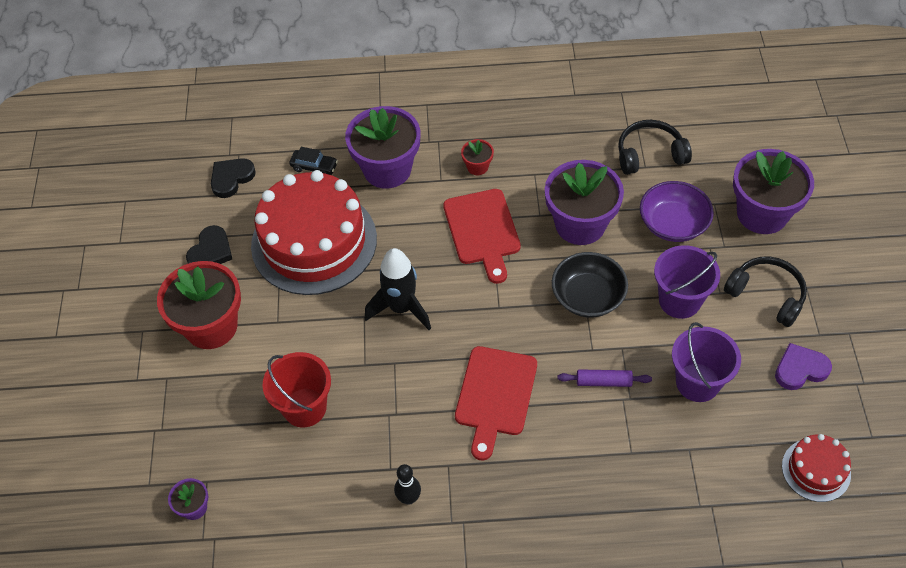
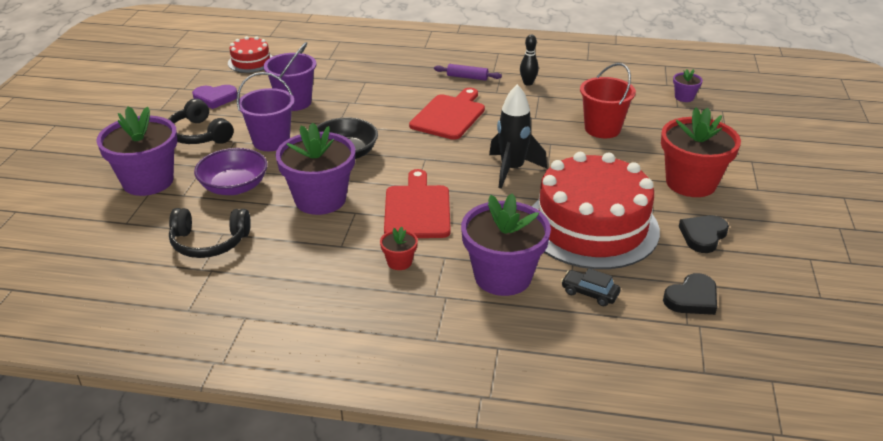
camera: 170 degrees left, 20 degrees down
(603, 382) = (363, 111): purple rolling pin -> purple rolling pin (467, 77)

